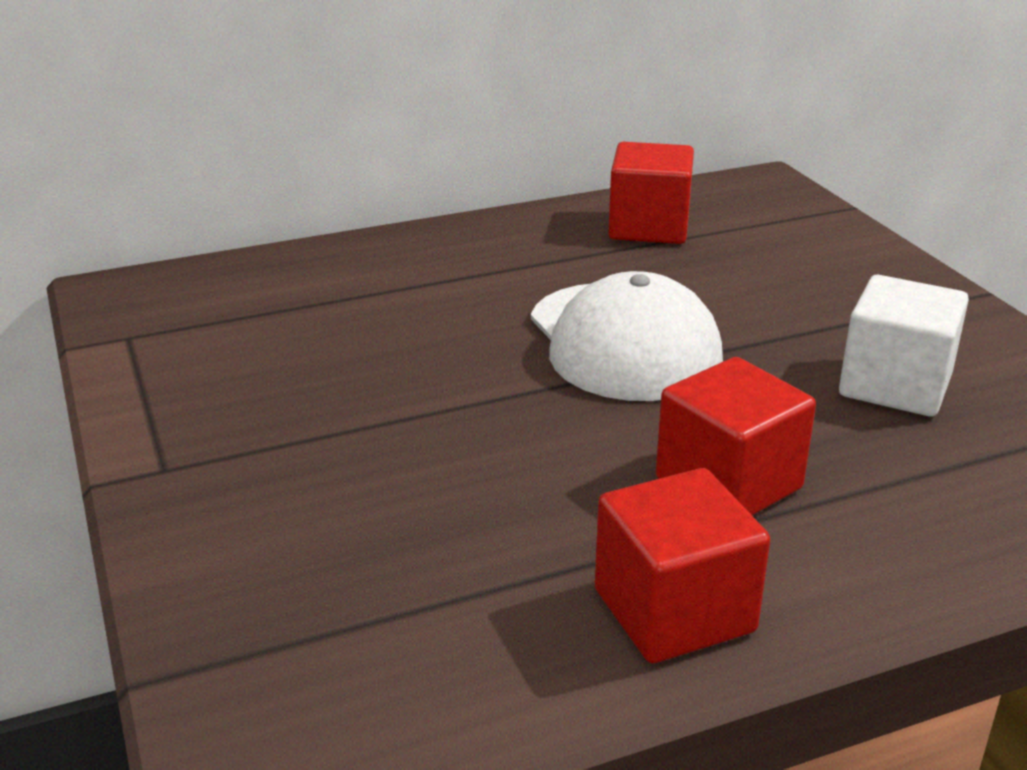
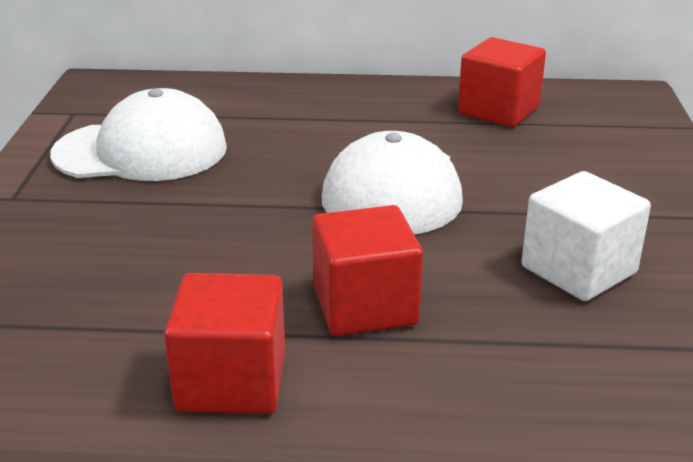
camera: 25 degrees right, 0 degrees up
(277, 366) = (141, 151): none -> white cap

